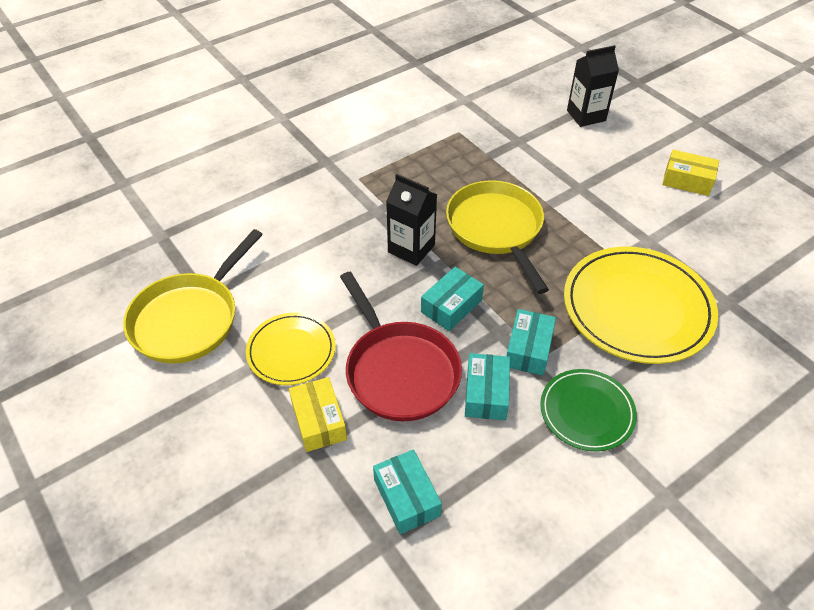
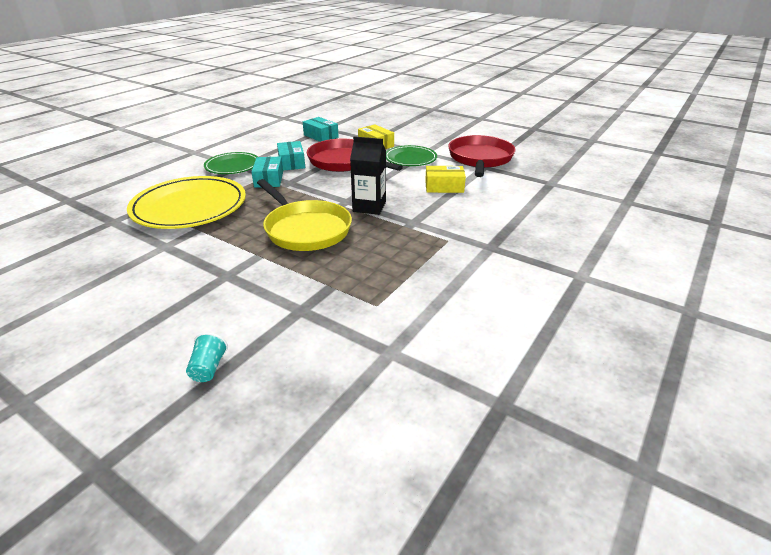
camera: 160 degrees right, 15 degrees down
(189, 319) = (480, 159): yellow pan -> red pan
(291, 351) = (410, 158): yellow plate -> green plate
(451, 306) = (325, 187): turquoise box -> none
(586, 115) = (208, 368): black carton -> turquoise cup
(687, 180) = (96, 307): yellow box -> yellow box (444, 187)

